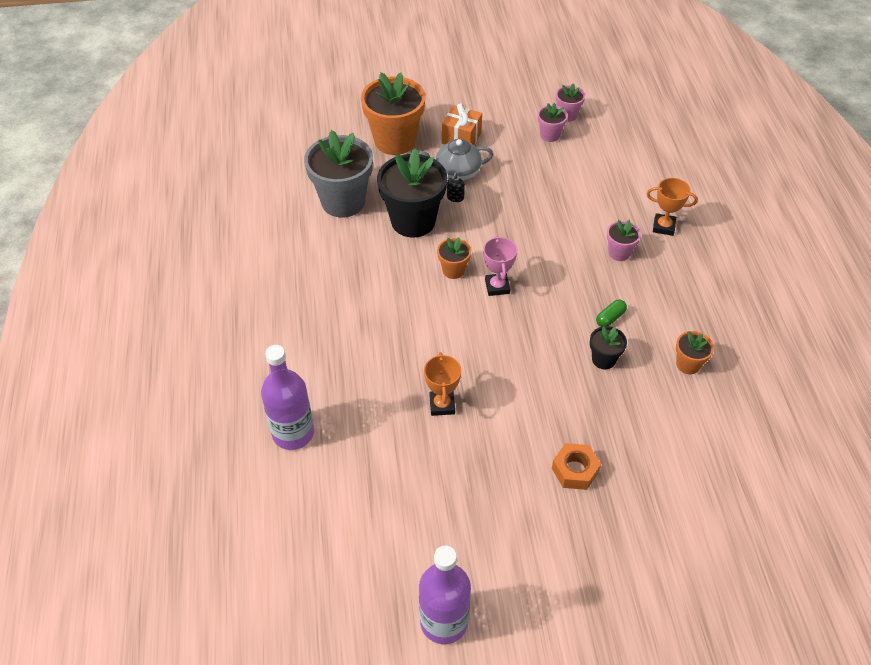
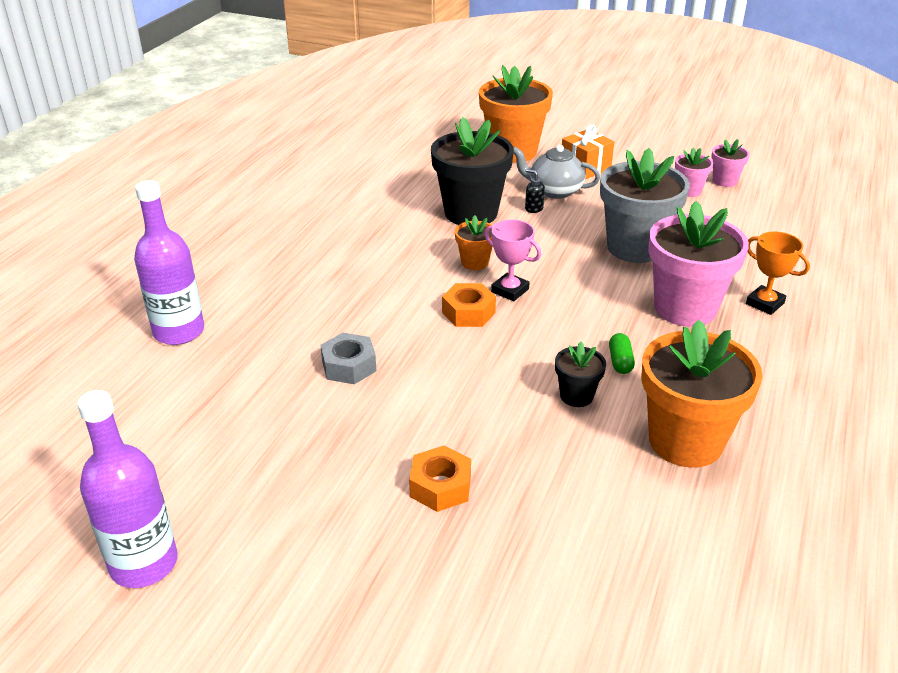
camera: 30 degrees right, 15 degrees down
(343, 202) = (415, 179): grey flower pot -> grey flower pot (635, 247)
(442, 405) = (349, 366): orange trophy -> grey nut
(455, 197) = (533, 208): black soap dispenser -> black soap dispenser turned 75 degrees clockwise
(484, 320) = (468, 312): none -> orange nut
(497, 286) = (510, 290): pink trophy -> pink trophy turned 75 degrees counterclockwise
(610, 318) = (620, 361): green capsule -> green capsule turned 75 degrees counterclockwise
(619, 253) = (685, 308): pink flower pot -> pink flower pot, size x2.09
(688, 364) = (685, 441): orange flower pot -> orange flower pot, size x2.09

